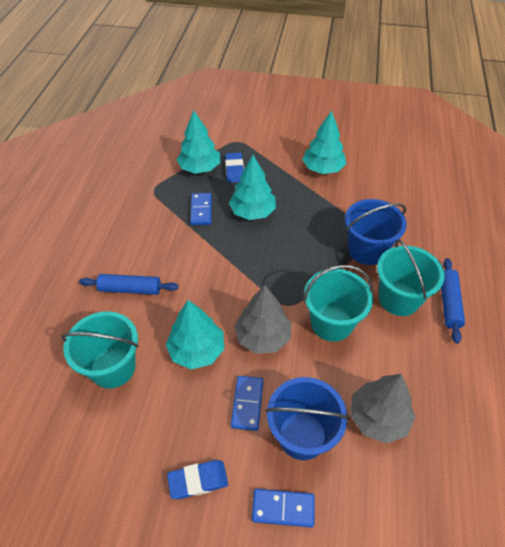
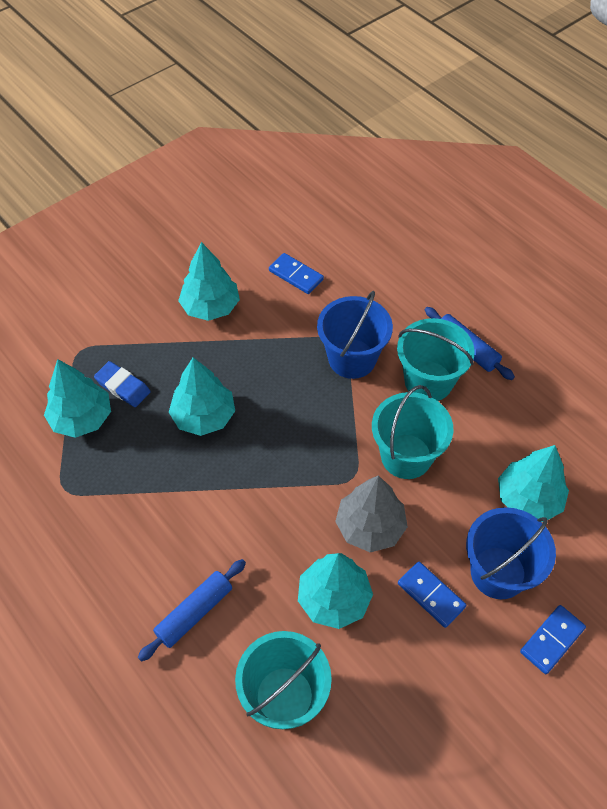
camera: 50 degrees left, 5 degrees up
(198, 480) = (474, 695): blue eraser -> none
(201, 210) = (150, 463): blue domino -> blue domino (296, 275)
(378, 417) = (528, 498): grey tree -> turquoise tree

